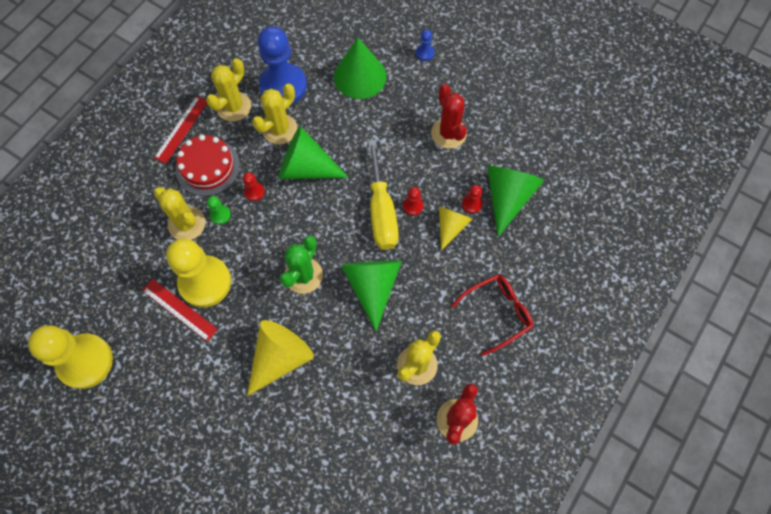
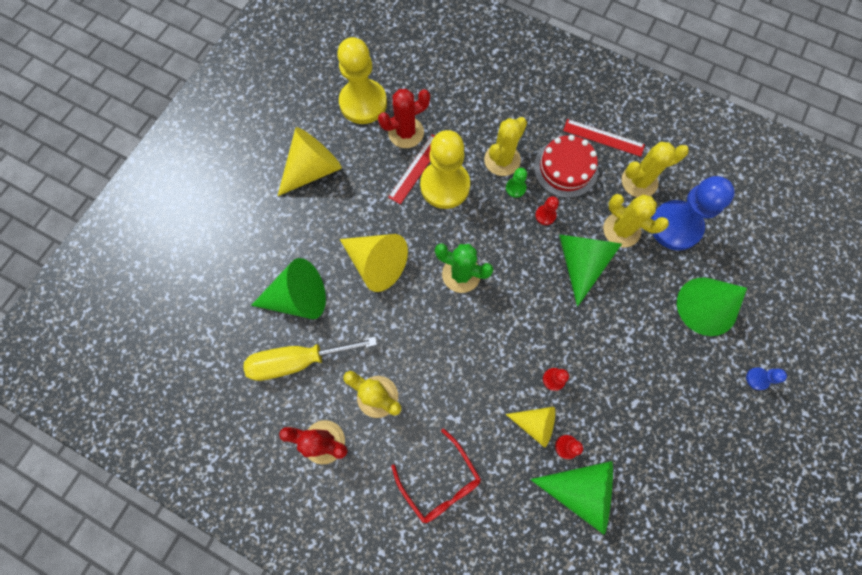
camera: 85 degrees right, 5 degrees up
(158, 423) = (313, 169): none -> yellow cone
(234, 107) = (639, 181): yellow cactus -> yellow cactus turned 45 degrees counterclockwise
(372, 286) = (457, 344): green cone -> green cone (298, 298)
(381, 212) = (542, 345): yellow screwdriver -> yellow screwdriver (298, 360)
(448, 133) = (653, 414): red cactus -> red cactus (406, 132)

